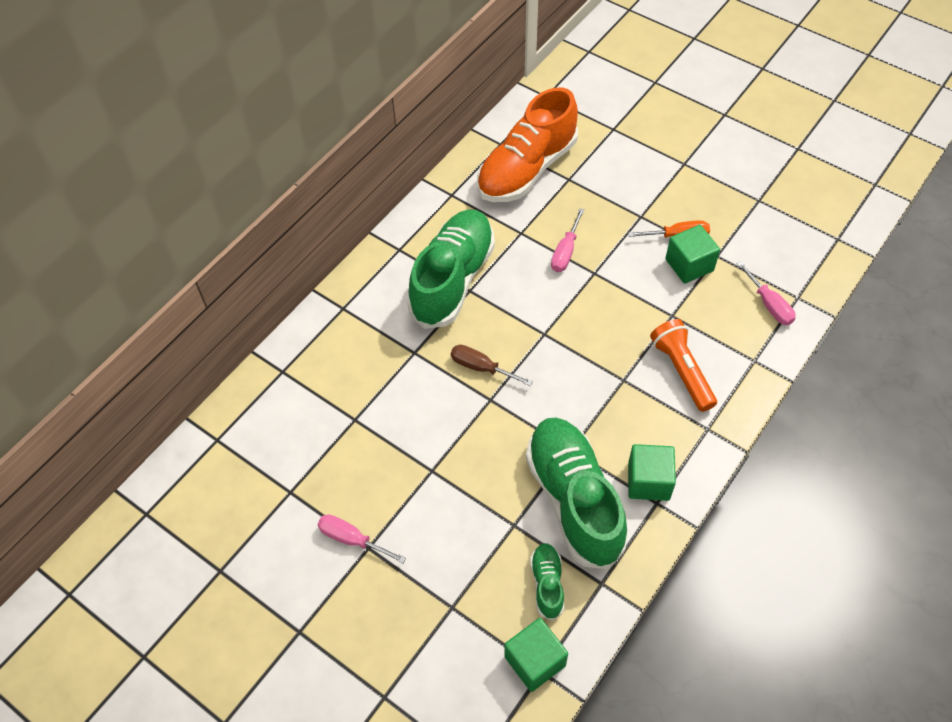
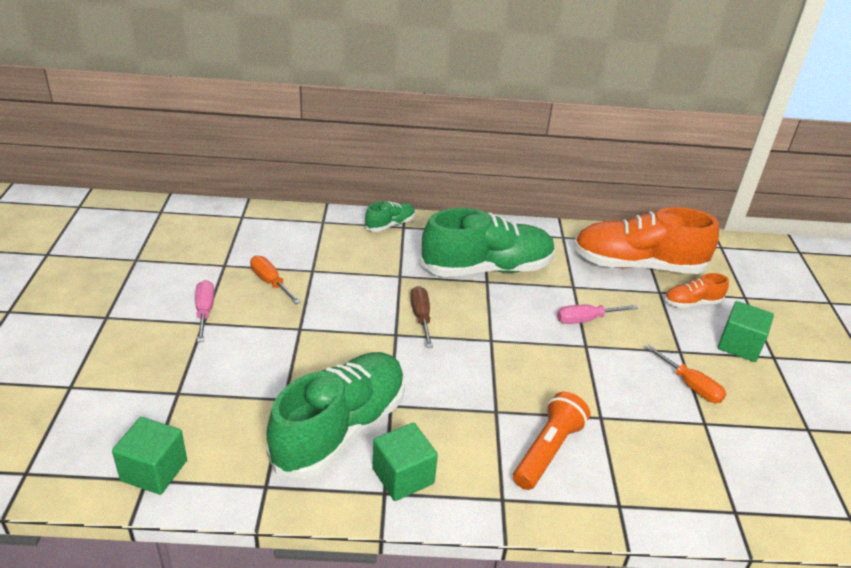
camera: 50 degrees right, 20 degrees down
(347, 463) = (270, 282): none -> orange screwdriver
(547, 584) = (239, 446): green shoe -> green shoe (390, 225)
(595, 167) = (692, 303): none -> orange shoe
(689, 265) = (669, 407): green cube -> green cube (739, 345)
(769, 304) = (698, 490): pink screwdriver -> none

